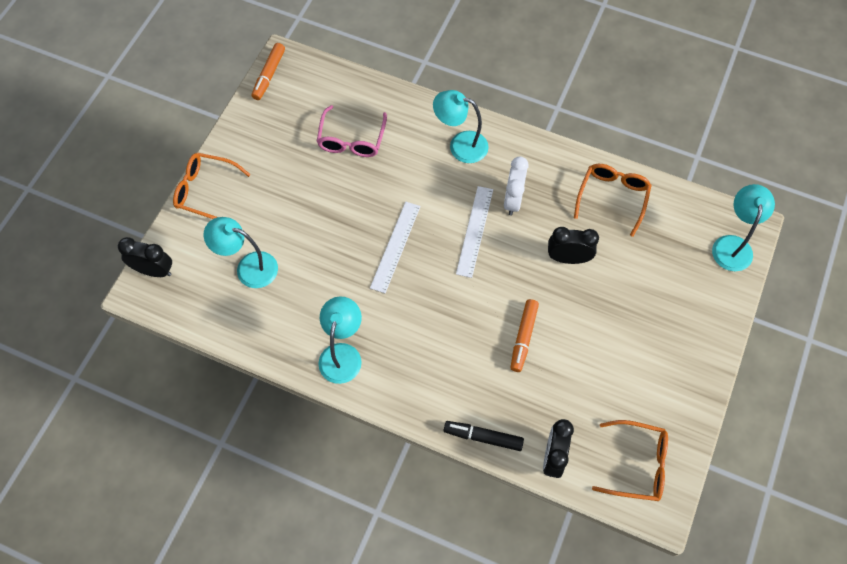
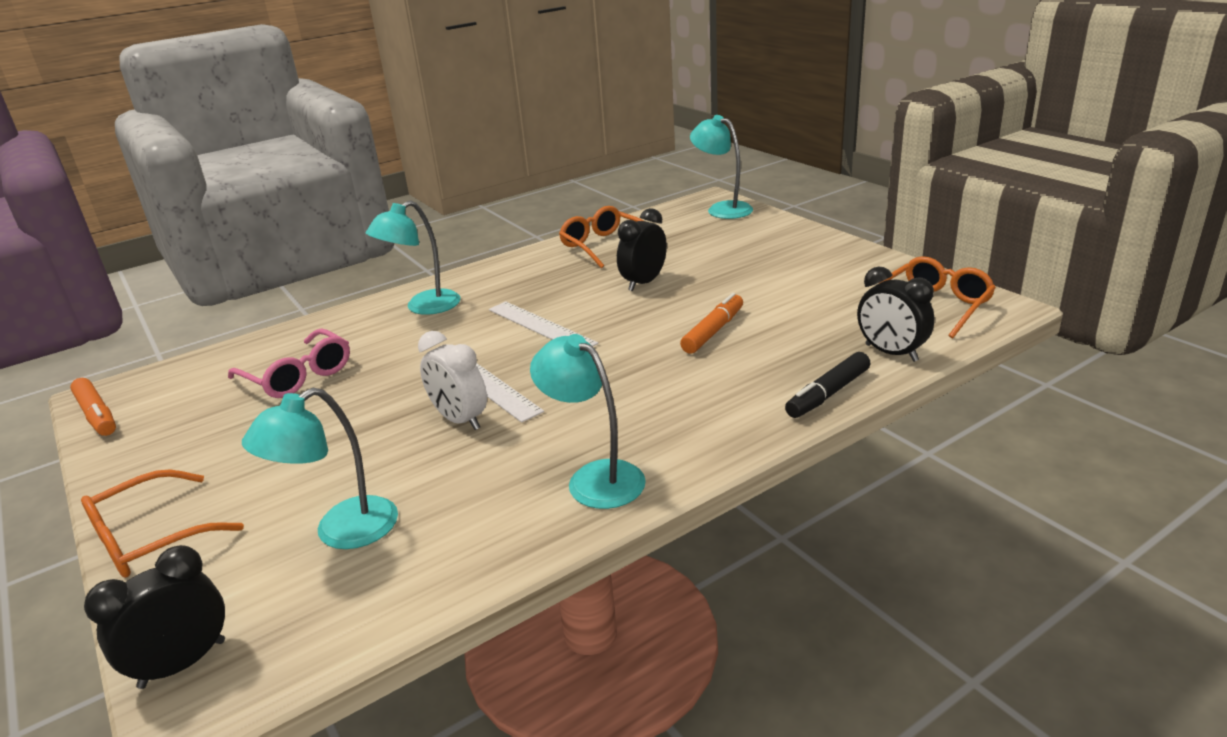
camera: 55 degrees left, 35 degrees down
(512, 200) = (535, 295): white clock -> white clock (460, 420)
(523, 337) = (713, 331): orange marker -> orange marker turned 105 degrees counterclockwise

